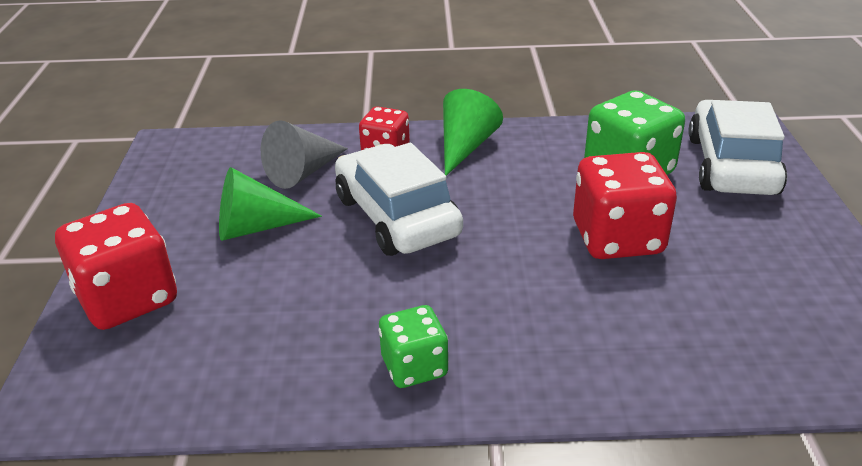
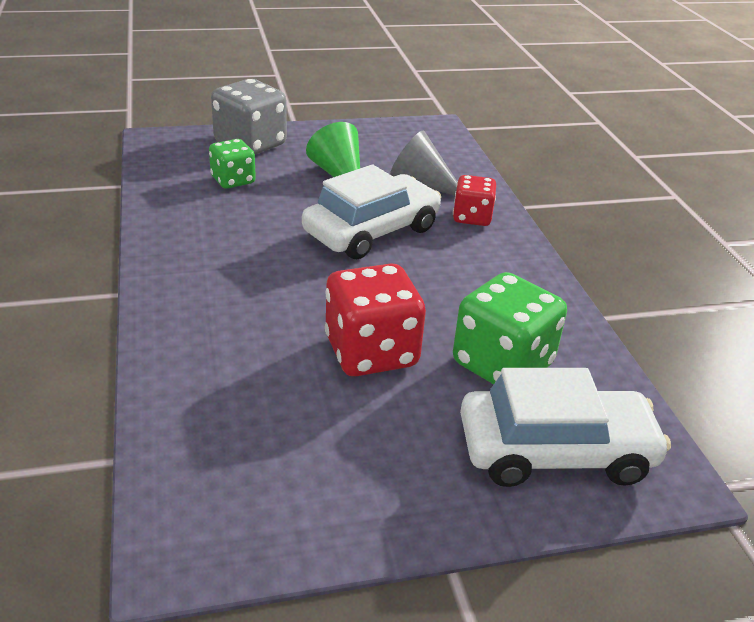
camera: 75 degrees right, 0 degrees up
(128, 299) = (250, 144): red dice -> grey dice
(414, 367) = (188, 252): green dice -> green dice (233, 180)
(465, 147) = (502, 258): green cone -> none

